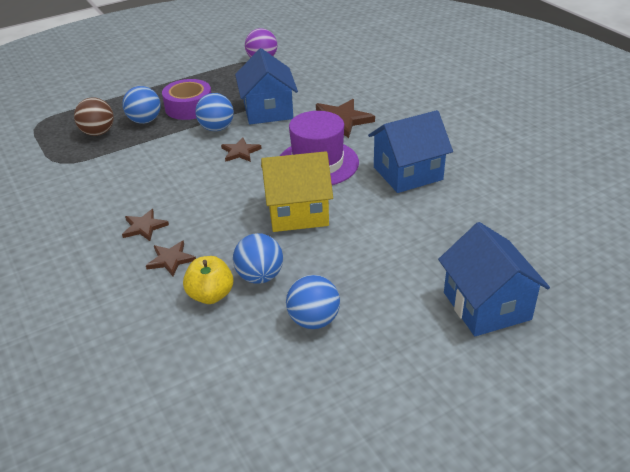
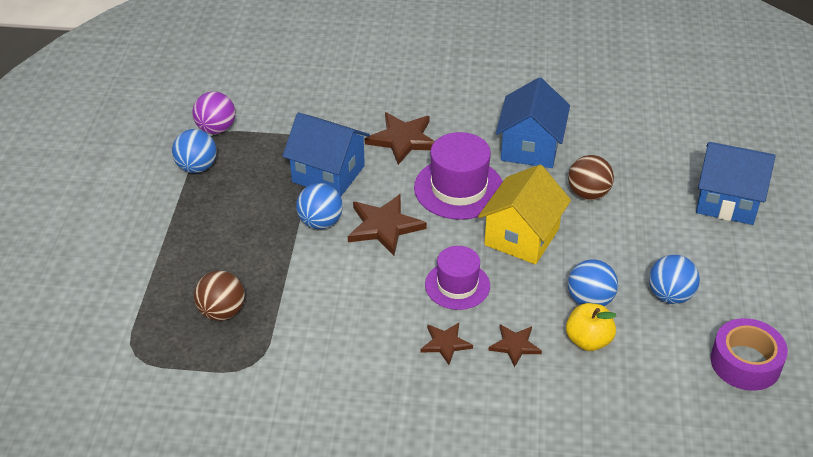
camera: 55 degrees left, 5 degrees up
(145, 121) = (240, 266): blue ball -> blue ball (197, 167)
(189, 107) = (252, 223): purple tape -> purple tape (745, 362)
(211, 206) = (457, 285): none -> purple hat
(240, 152) = (384, 226): brown star -> brown star, size x1.69
(390, 223) = (588, 194): none -> brown ball

